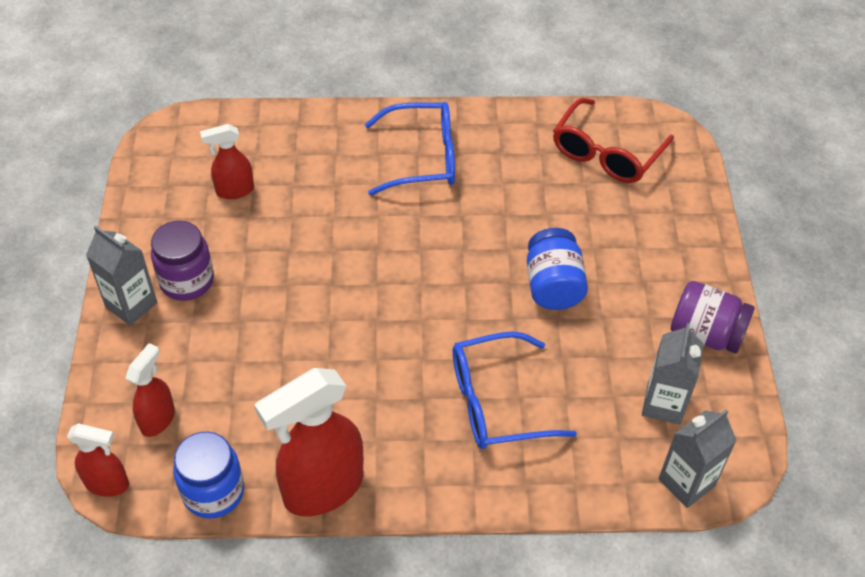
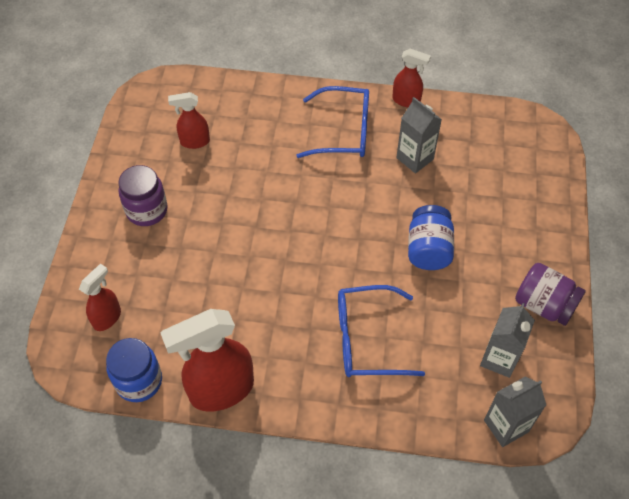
camera: 10 degrees right, 5 degrees up
(107, 484) = (62, 363): red spray bottle -> red spray bottle (406, 101)
(131, 305) = (102, 224): grey carton -> grey carton (415, 158)
(607, 153) = (491, 144): red glasses -> none

